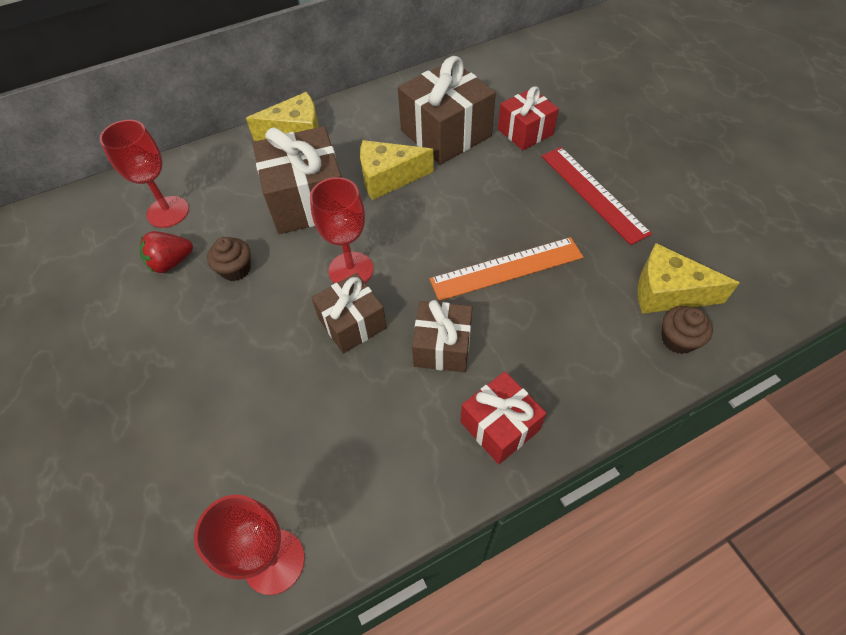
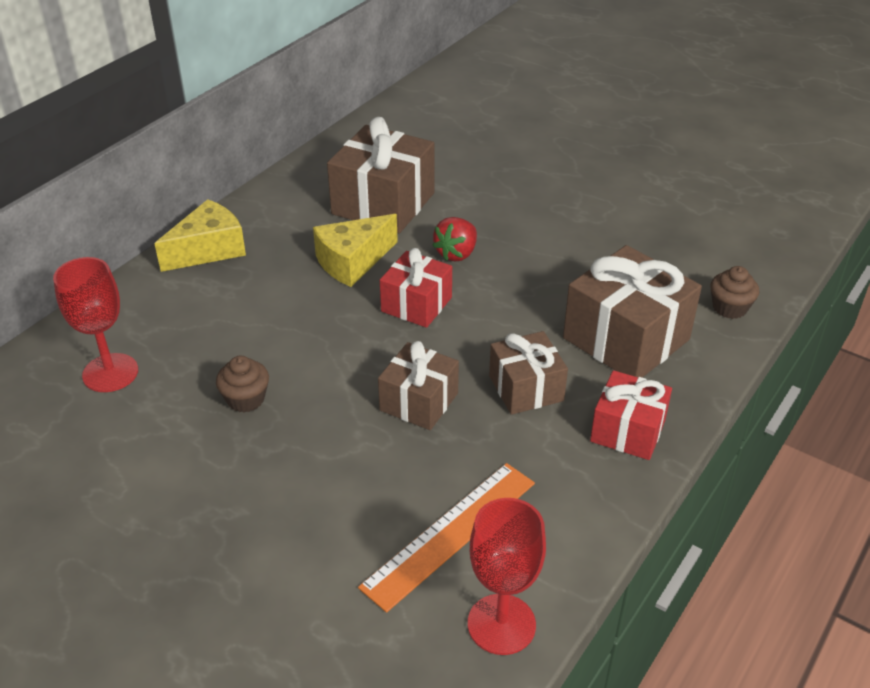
camera: 30 degrees left, 15 degrees down
(171, 263) = (159, 419): red strawberry -> red strawberry (456, 253)
(307, 200) = (276, 310): brown gift -> brown gift (626, 339)
(351, 270) = (379, 356): red goblet -> none
(507, 269) = (538, 303): orange ruler -> orange ruler (450, 534)
(525, 132) = (465, 180): red gift -> red gift (416, 304)
(593, 193) = (571, 215): red ruler -> none
(667, 292) = (695, 274): yellow cheese -> none

